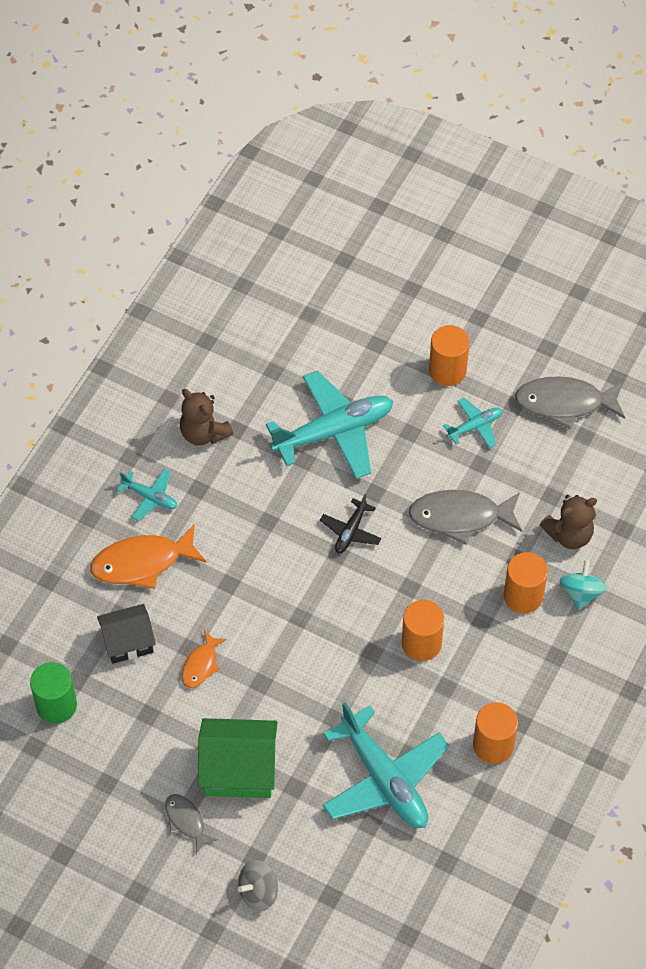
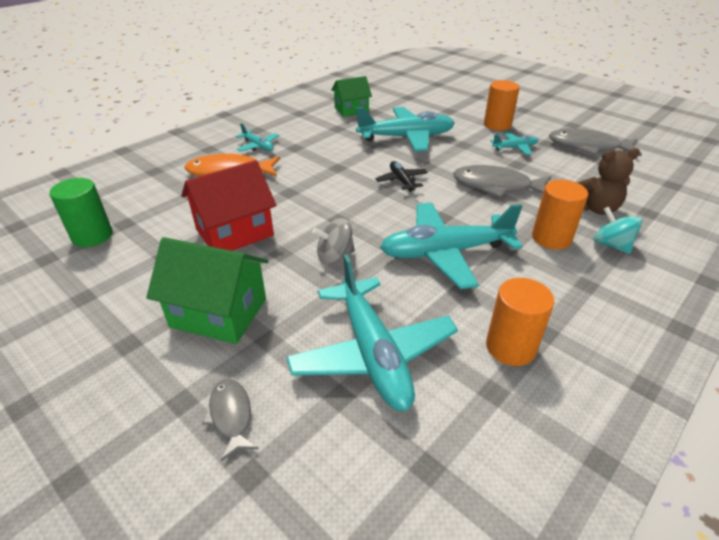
camera: 15 degrees right, 20 degrees down
(128, 642) = (184, 210): black house -> none
(186, 821) = (133, 346): grey fish -> grey fish (231, 416)
(201, 665) = (234, 232): orange fish -> red house
(204, 433) = (314, 127): brown teddy bear -> none
(239, 373) = (351, 110): none -> green house
(258, 892) = (161, 444): grey spinning top -> grey spinning top (335, 256)
(350, 531) = (401, 181): black plane -> black plane turned 120 degrees clockwise
(421, 643) = (445, 252): orange cylinder -> turquoise plane
(581, 593) = (611, 245): turquoise spinning top -> turquoise spinning top turned 60 degrees counterclockwise

